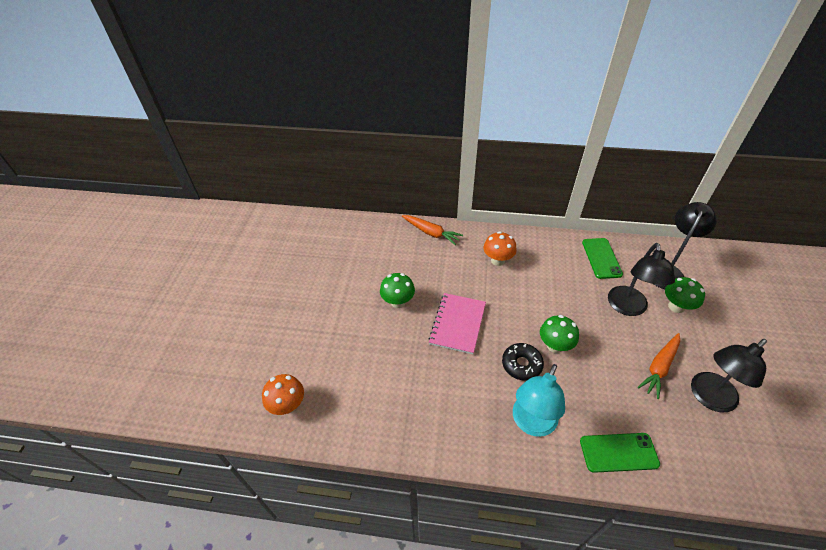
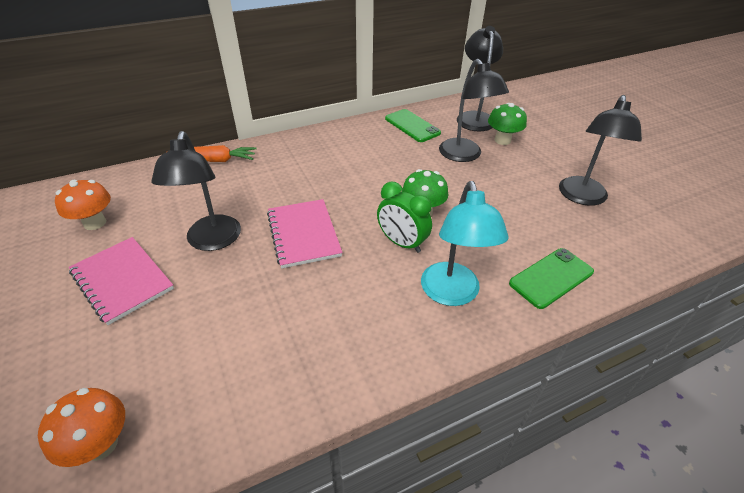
camera: 35 degrees left, 5 degrees down
(336, 307) = (122, 280): none -> pink notebook
(398, 302) = (212, 241): green mushroom -> black lamp
(497, 260) = (310, 160): orange mushroom -> orange mushroom (95, 223)
(521, 364) = (402, 243): black donut -> green clock
(659, 367) = (527, 191): orange carrot -> none

